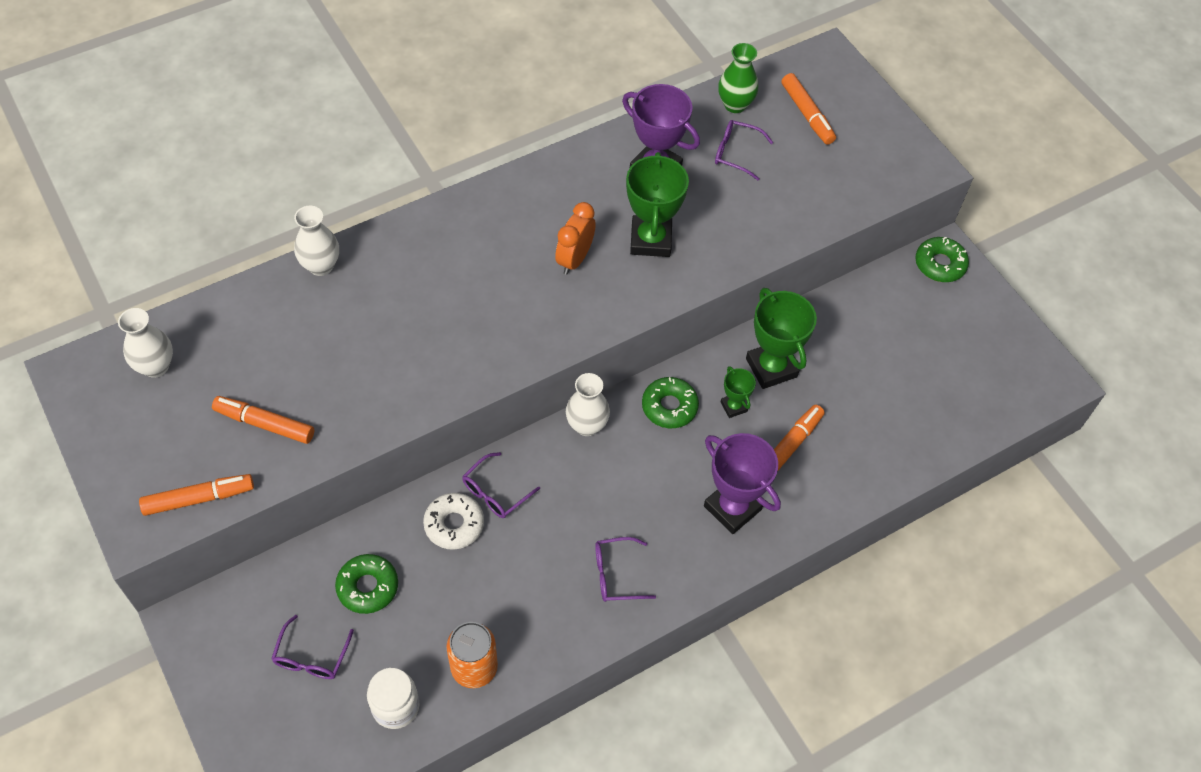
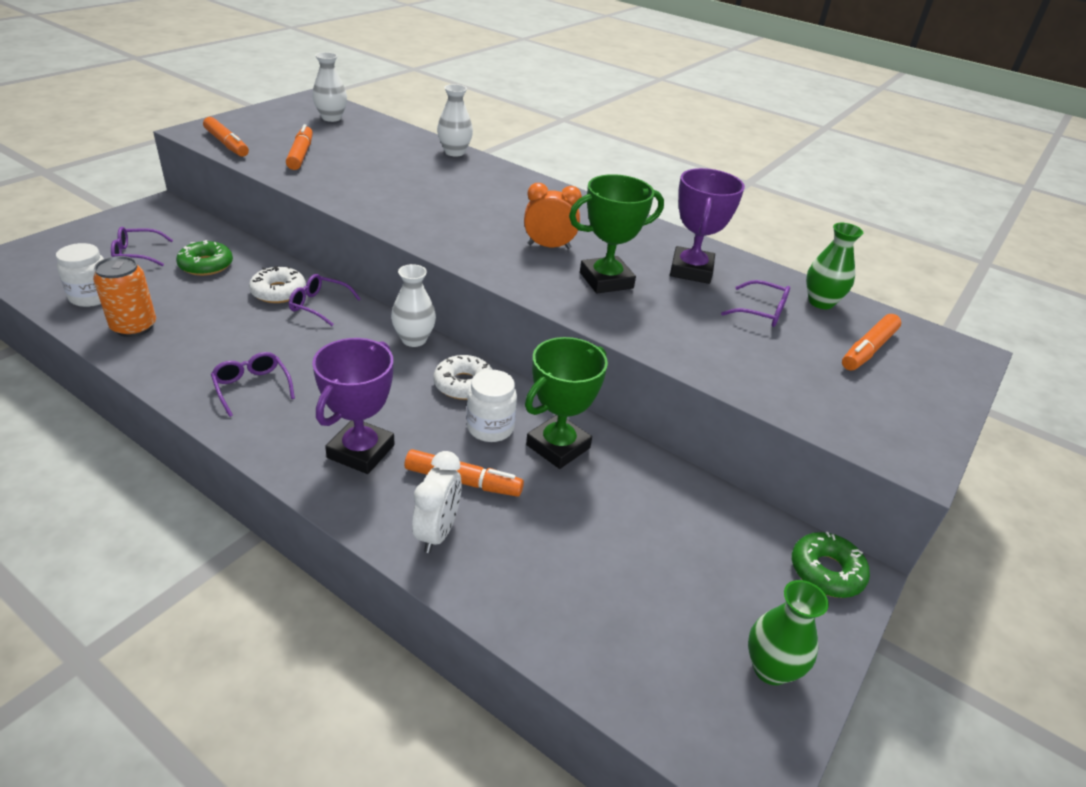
camera: 65 degrees right, 20 degrees down
(669, 407) = (464, 384): green donut -> white donut
(733, 406) = (490, 428): green trophy -> white jar
(735, 153) = (762, 312): purple glasses -> purple glasses turned 120 degrees clockwise
(837, 479) = (437, 532): none -> white clock
(1000, 336) = (770, 668): none -> green vase

